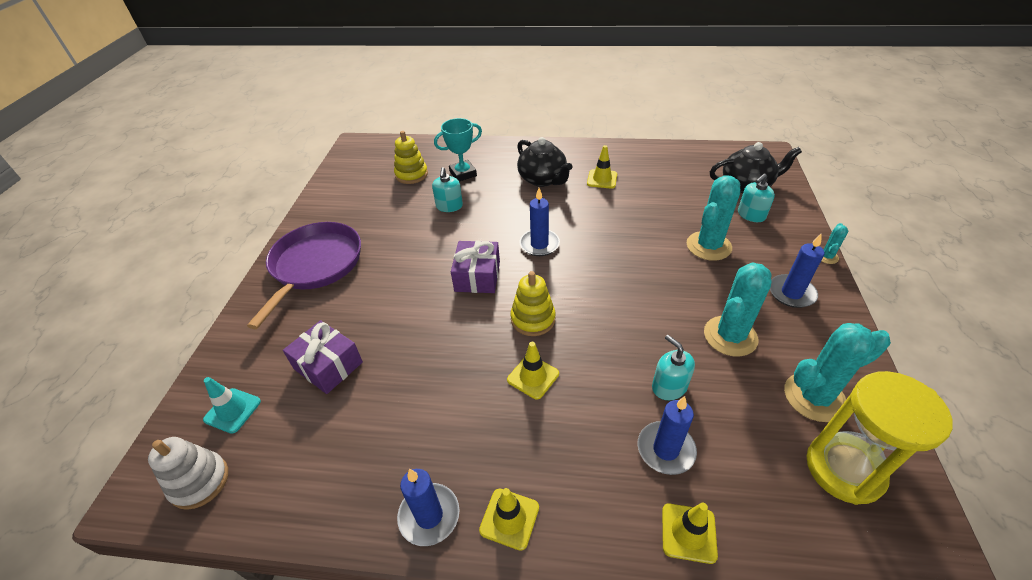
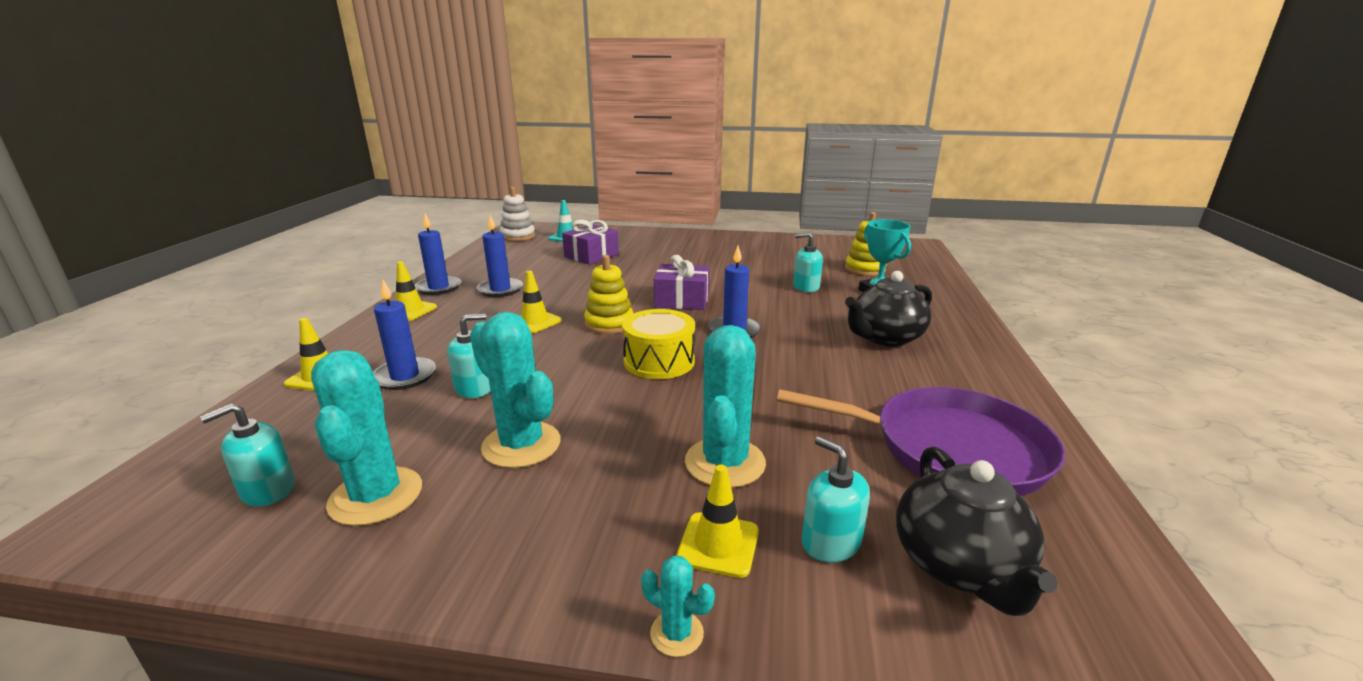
camera: 90 degrees right, 20 degrees down
(315, 265) = (708, 244): purple pan -> purple pan (949, 449)
(598, 281) = (659, 361): none -> yellow drum
(602, 179) = (905, 382): yellow traffic cone -> yellow traffic cone (718, 544)
(708, 246) = (725, 463): turquoise cactus -> turquoise cactus turned 60 degrees clockwise
(791, 293) = (582, 535): blue candle -> blue candle (500, 290)
(844, 469) = (268, 490): yellow hourglass -> turquoise soap dispenser

